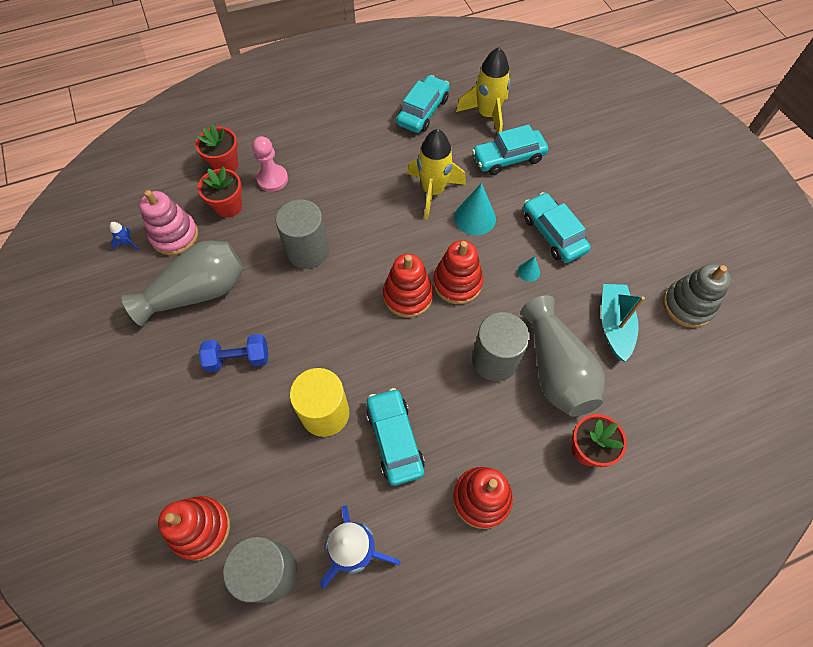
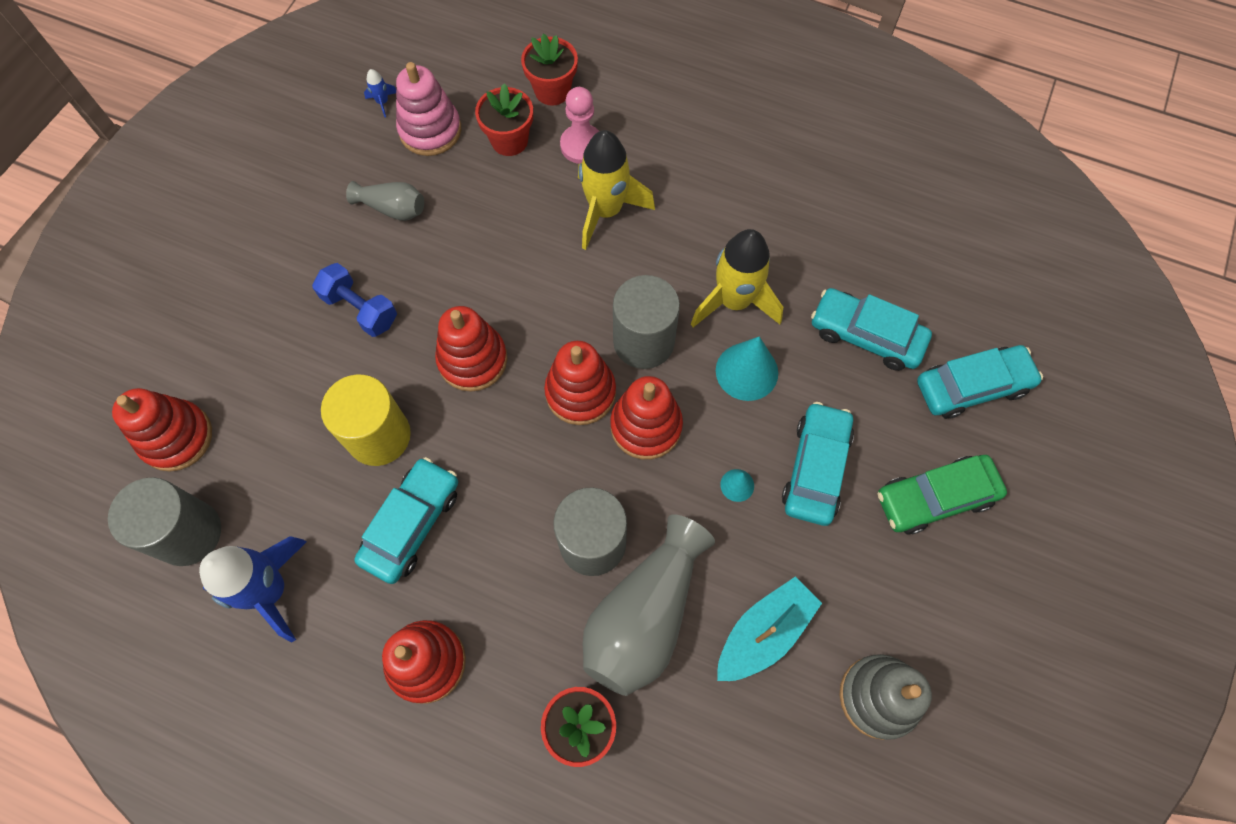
camera: 45 degrees right, 5 degrees up
(198, 292) = (393, 208): grey vase -> grey vase, size x0.51
(308, 251) = (534, 255): grey cylinder -> grey cylinder (643, 341)
(333, 329) = (472, 360): none -> red stacking toy
(423, 111) = (828, 196): turquoise car -> turquoise car (972, 386)
(487, 115) = (900, 263): yellow rocket -> yellow rocket (606, 211)
(613, 202) = (935, 498): none -> green car

